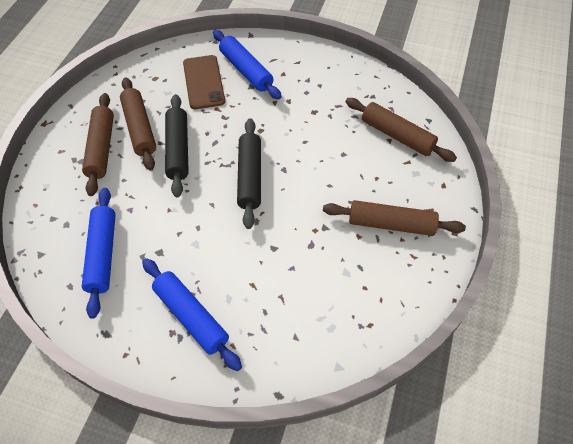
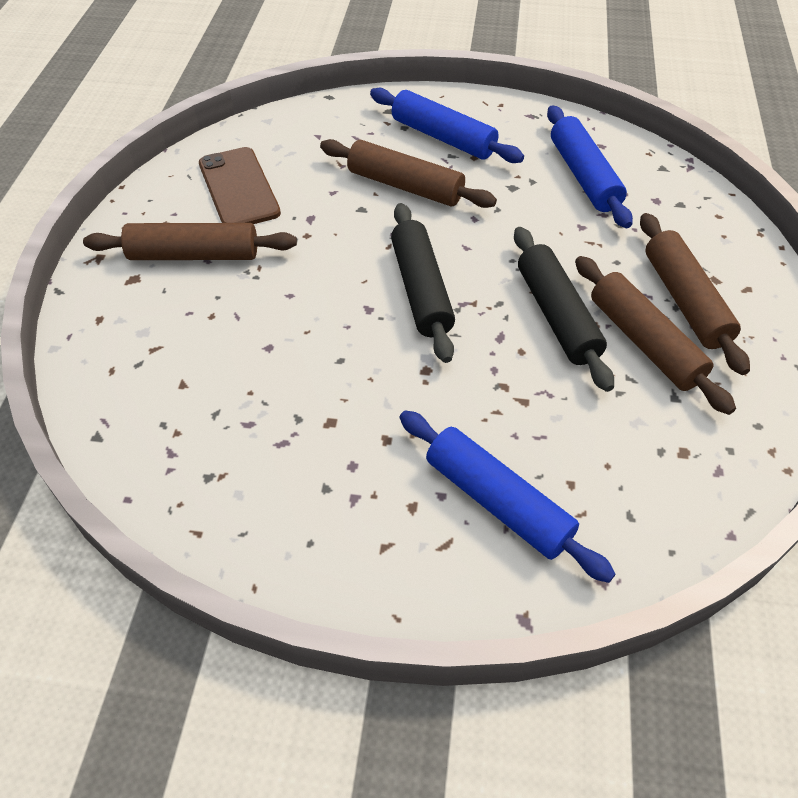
camera: 170 degrees right, 5 degrees down
(203, 82) = (577, 457): brown phone -> brown phone (239, 188)
(397, 136) = (167, 394): brown rolling pin -> brown rolling pin (405, 186)

